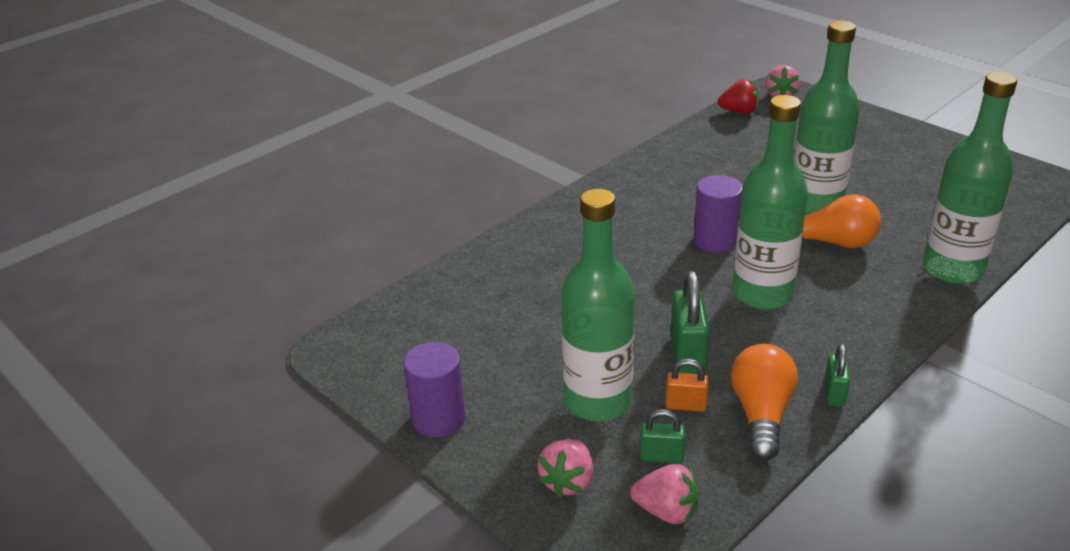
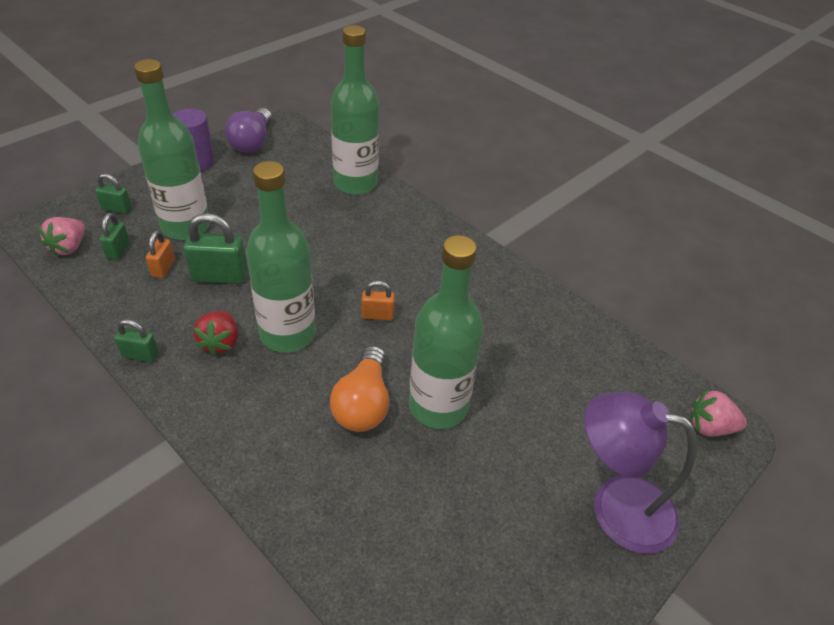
camera: 85 degrees right, 10 degrees up
(385, 369) = (252, 142): none -> purple light bulb
(568, 481) = (117, 209): pink strawberry -> green padlock
(715, 241) = (377, 315): purple cylinder -> orange padlock
(739, 112) = (652, 376): red strawberry -> red strawberry (220, 343)
(761, 414) = (136, 307): orange light bulb -> none
(871, 134) = (616, 507): none -> purple lamp
(952, 269) = (294, 504): green bottle -> green bottle (355, 183)

